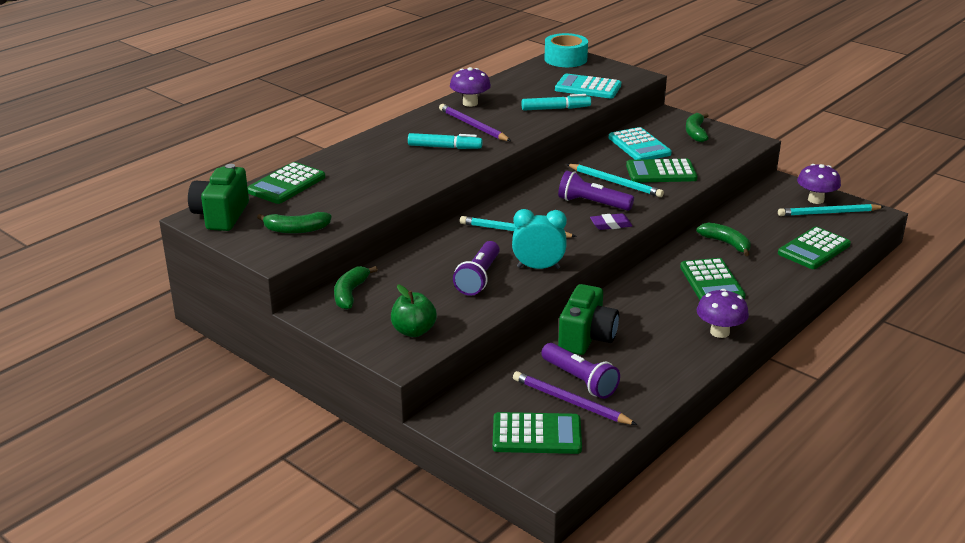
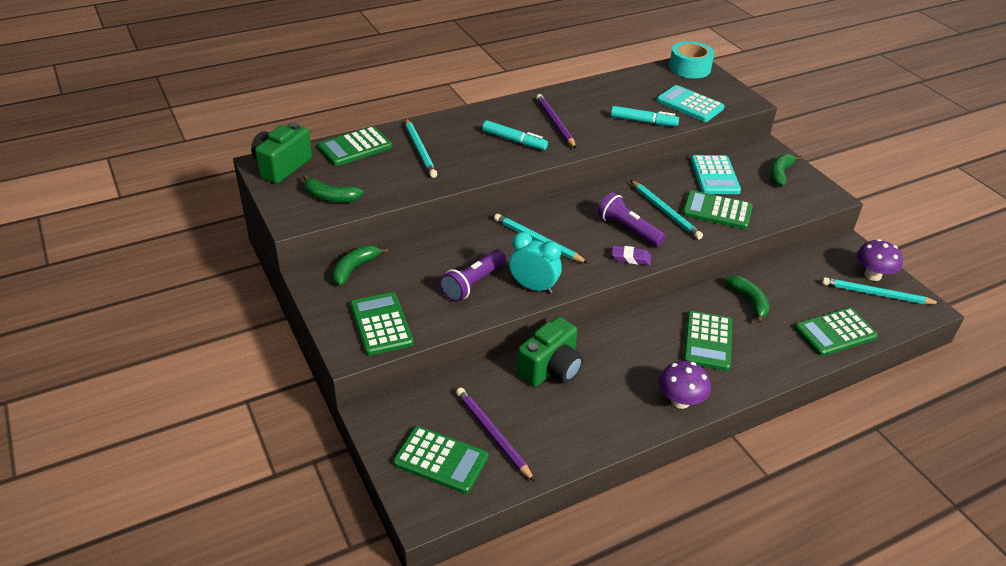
camera: 20 degrees right, 10 degrees up
(356, 173) = (420, 150): none -> turquoise pencil
(413, 331) = (381, 324): green apple -> green calculator
(470, 103) = (569, 98): purple mushroom -> none
(579, 380) = (515, 413): purple flashlight -> none

